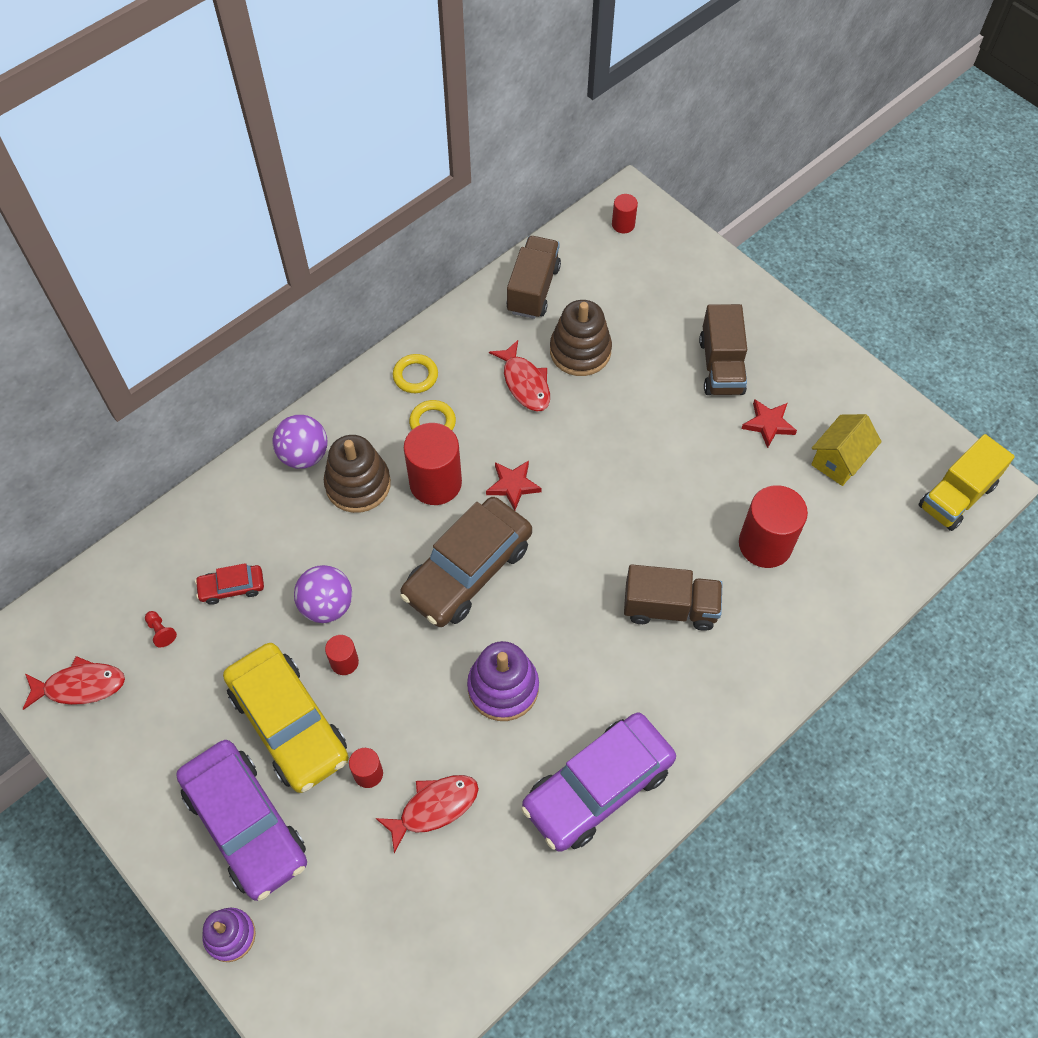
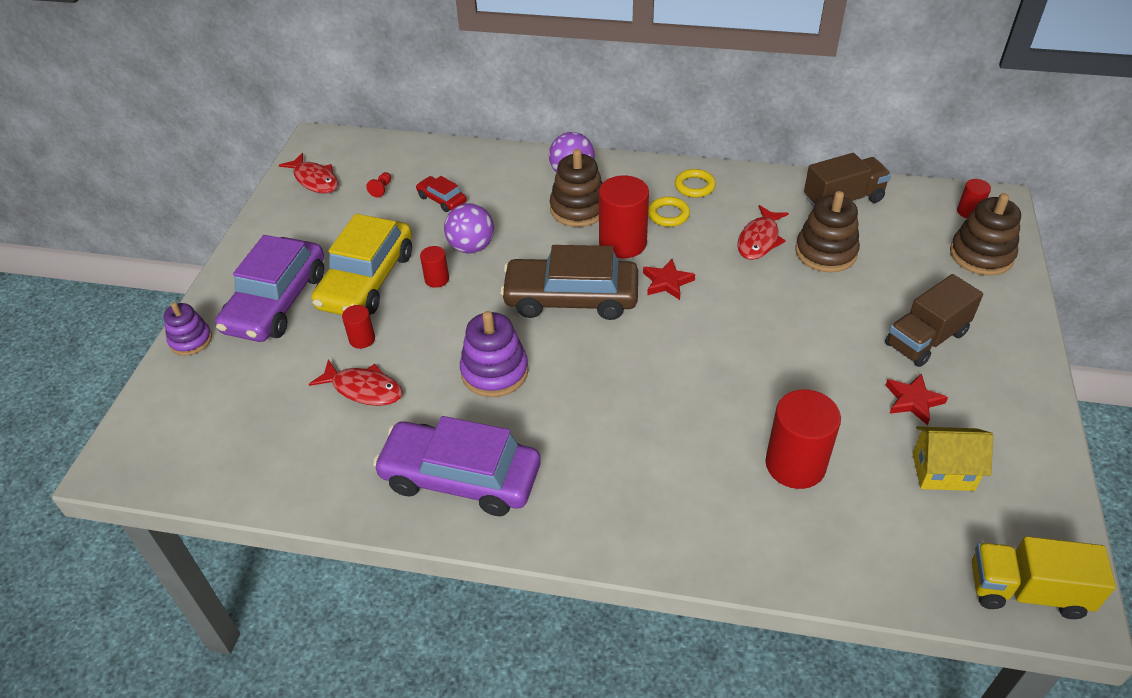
camera: 55 degrees right, 15 degrees down
(670, 607) = (664, 433): brown truck -> none
(673, 259) = (981, 255): none -> brown stacking toy

